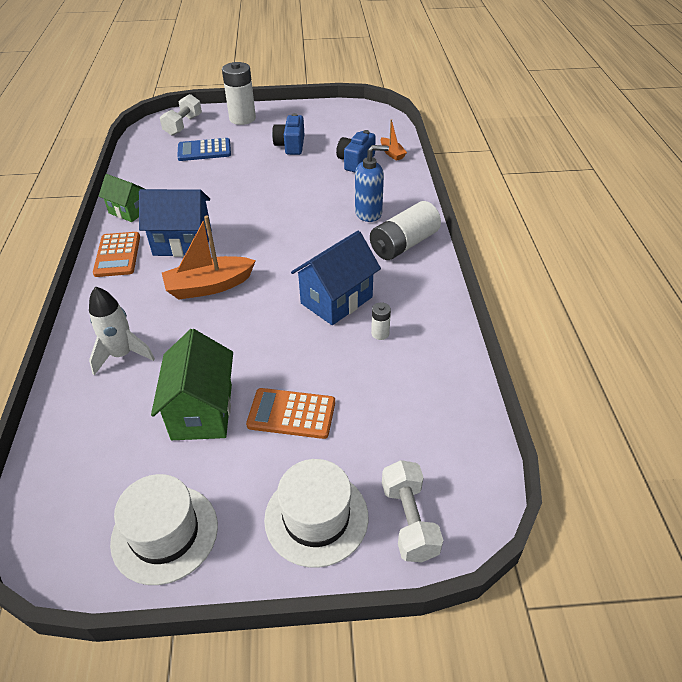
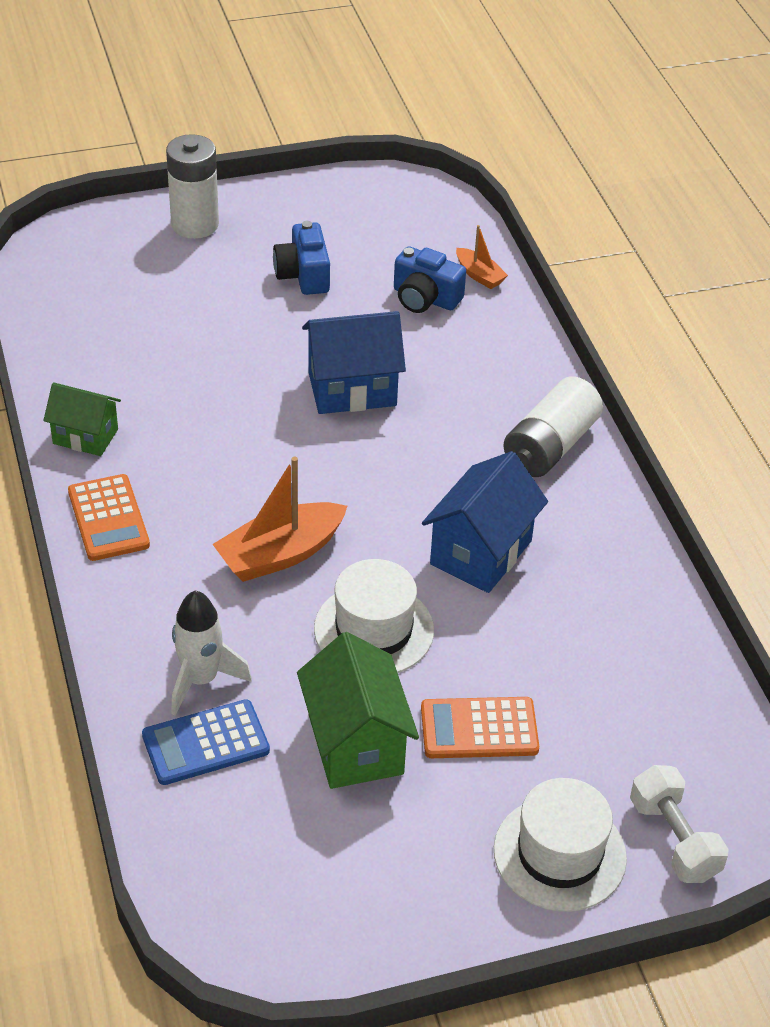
camera: 15 degrees left, 0 degrees up
(165, 533) = (377, 904): white hat -> white hat (374, 630)
(182, 243) = (204, 485): blue house -> blue house (352, 389)
(183, 125) = (94, 249): white dumbbell -> none
(204, 150) = (157, 300): blue calculator -> blue calculator (205, 743)
(355, 162) = (425, 298): blue camera -> blue camera turned 75 degrees counterclockwise
(369, 213) = (479, 396): blue soap dispenser -> none
(380, 333) = (560, 596): white battery -> none

